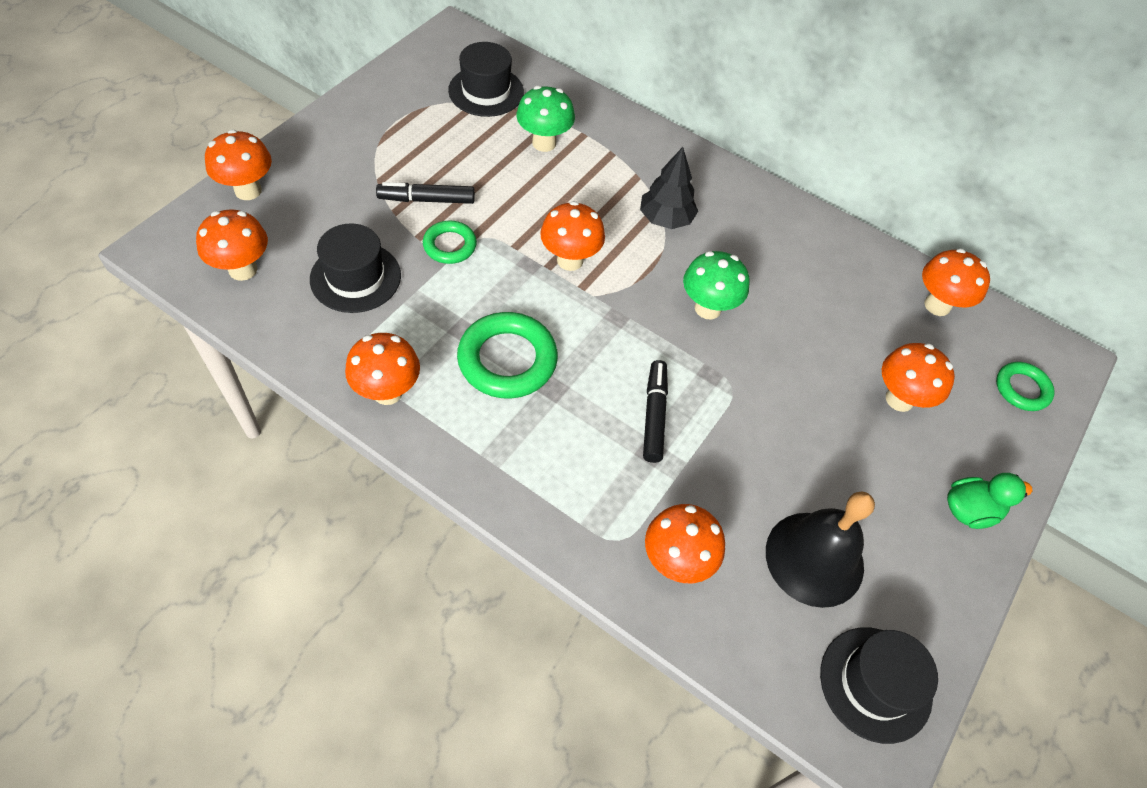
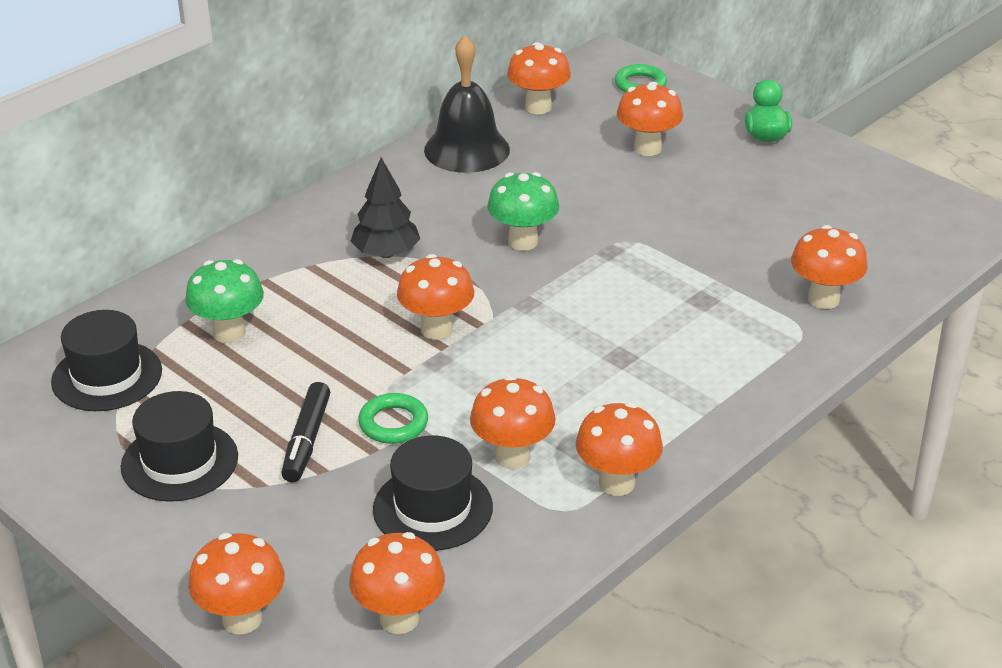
camera: 75 degrees left, 20 degrees down
(416, 321) = (512, 457): none -> orange mushroom
(507, 360) = (578, 387): green ring -> none
(654, 415) = (659, 293): black marker -> none
(814, 558) = (816, 222): black bell -> black bell (467, 149)
(875, 684) = (927, 211): black hat -> black hat (179, 461)

